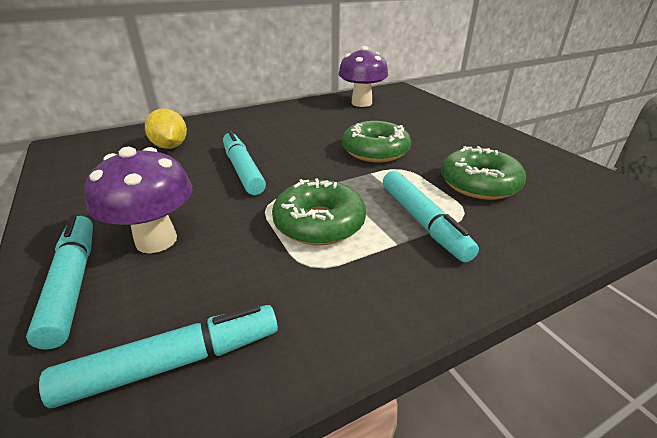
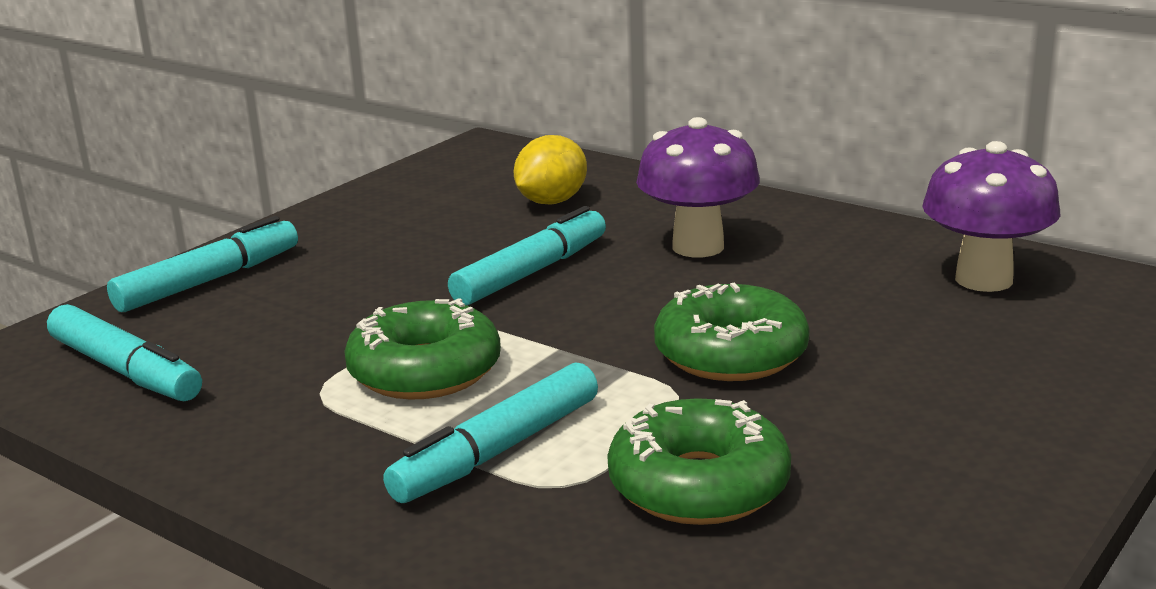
camera: 65 degrees right, 10 degrees down
(156, 240) = (308, 288): purple mushroom -> purple mushroom (698, 247)

